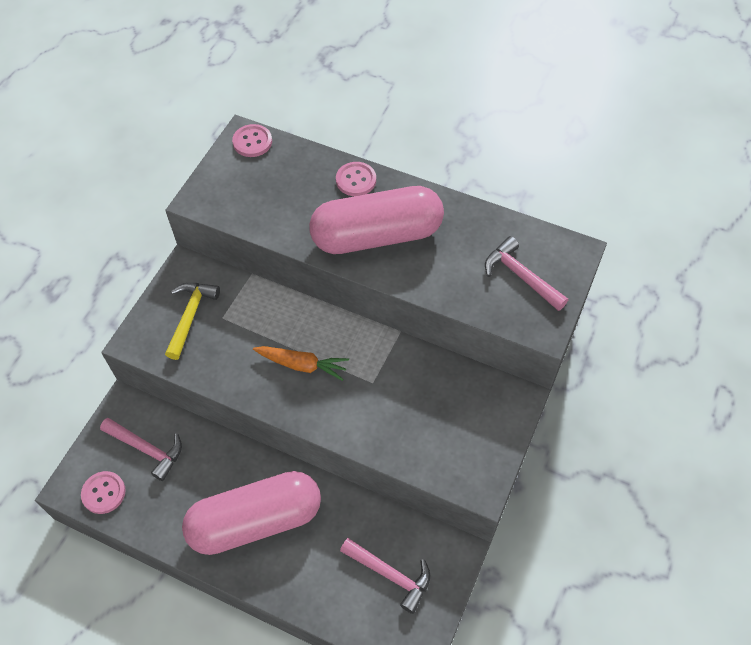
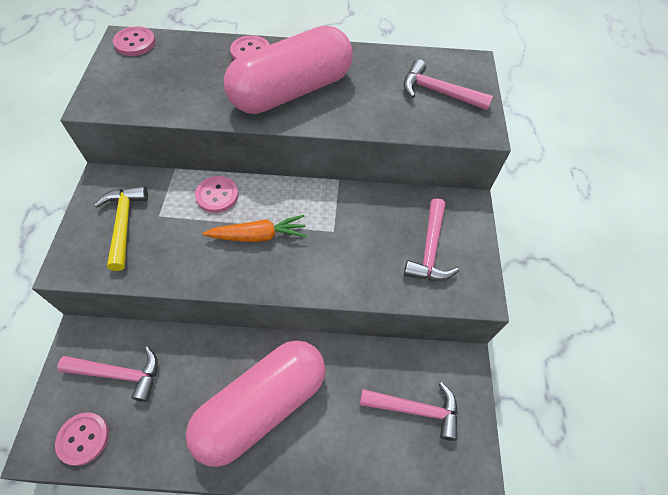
camera: 25 degrees left, 0 degrees up
(280, 313) = (217, 195): none -> pink button
(456, 430) = (430, 249): none -> pink hammer

